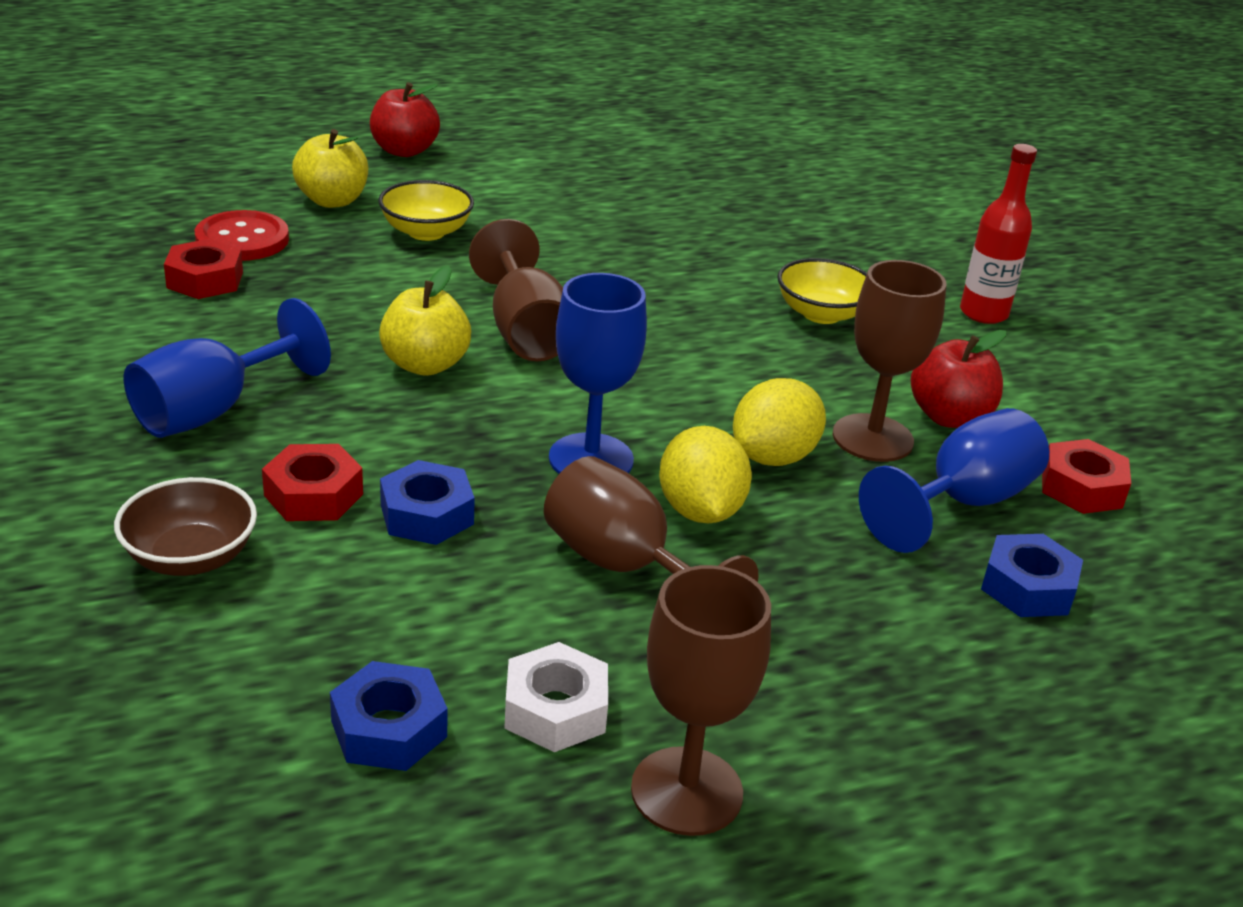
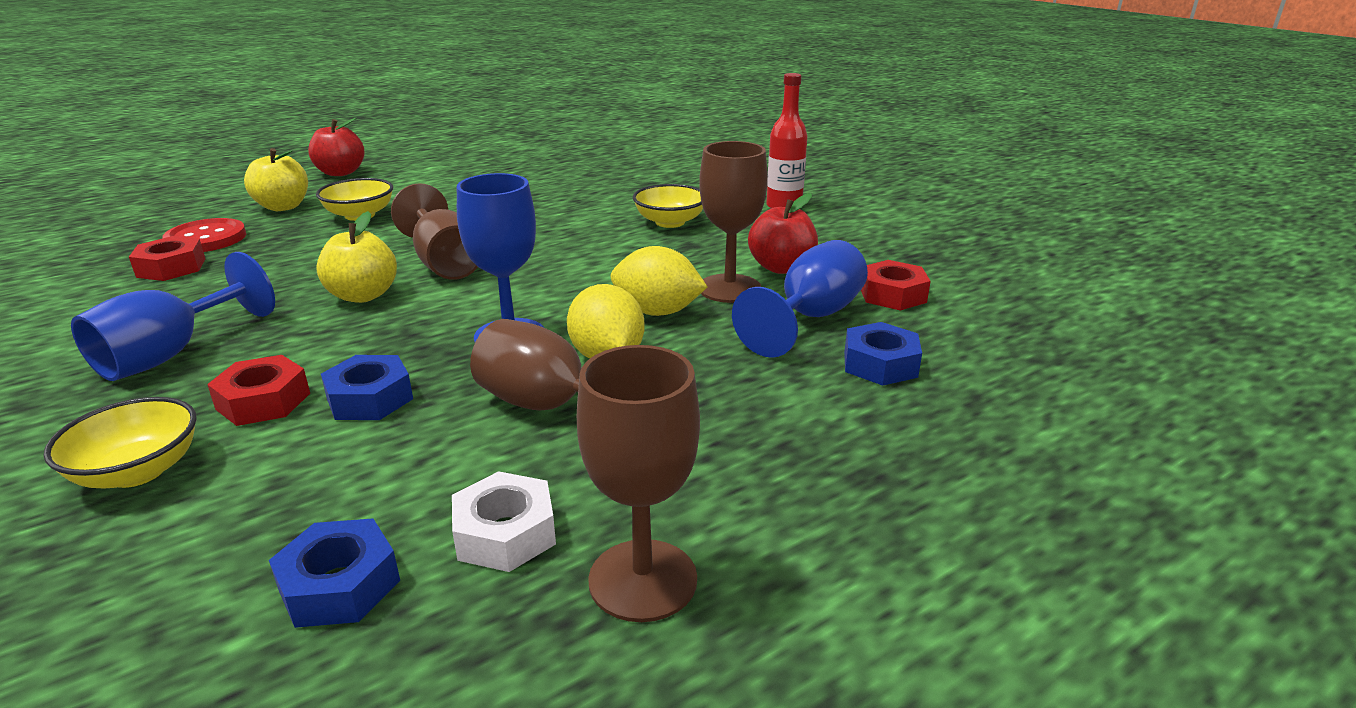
camera: 10 degrees left, 5 degrees down
(191, 557) = (138, 471): brown bowl -> yellow bowl
(773, 457) = (657, 312): yellow lemon -> yellow lemon turned 75 degrees clockwise

